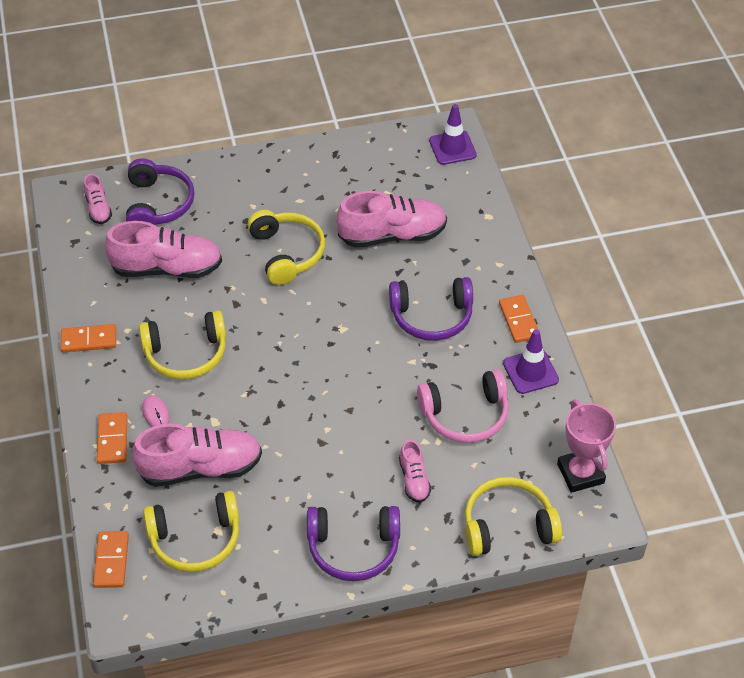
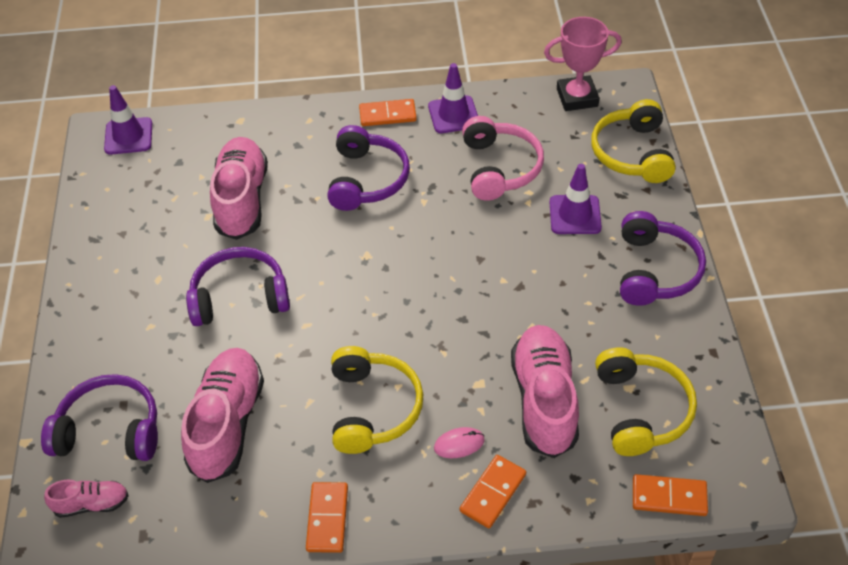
camera: 80 degrees left, 0 degrees up
(112, 439) = (493, 493): orange domino -> orange domino turned 60 degrees counterclockwise
(287, 253) = (239, 297): yellow headphones -> purple headphones
(414, 479) = (575, 215): pink shoe -> purple traffic cone

